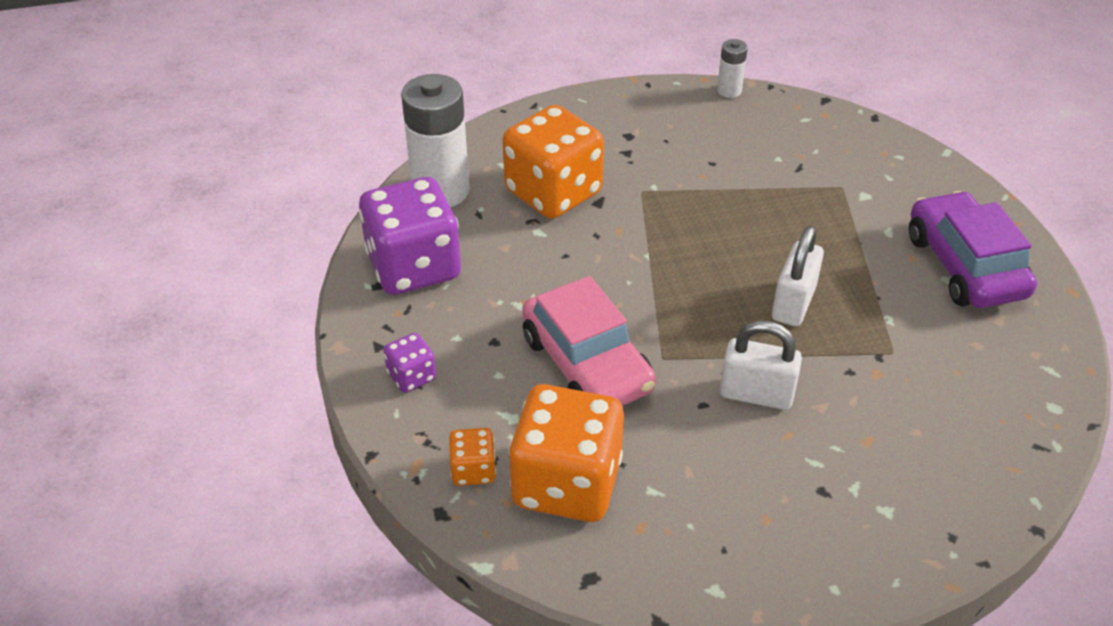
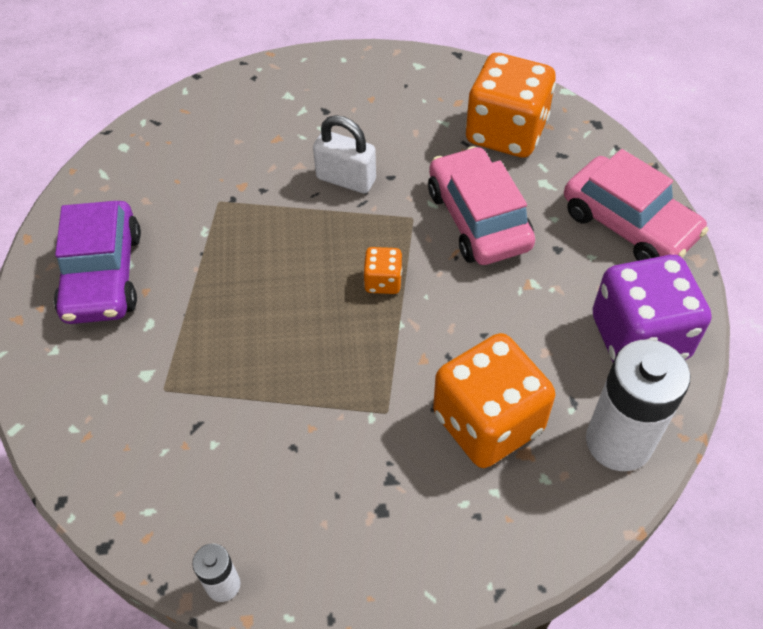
camera: 170 degrees left, 10 degrees up
(411, 376) = (629, 224): purple dice -> pink car
(473, 470) = (574, 148): orange dice -> orange dice (383, 281)
(793, 303) = (281, 254): white padlock -> none

